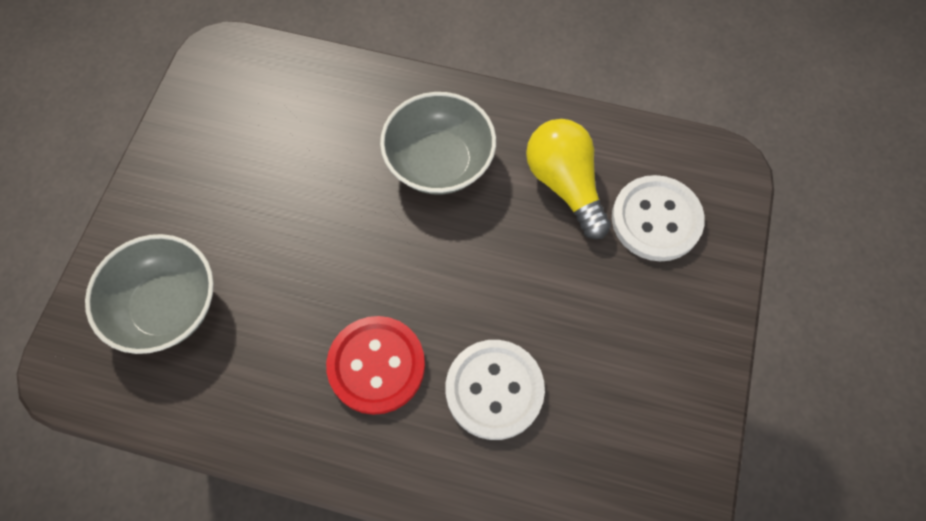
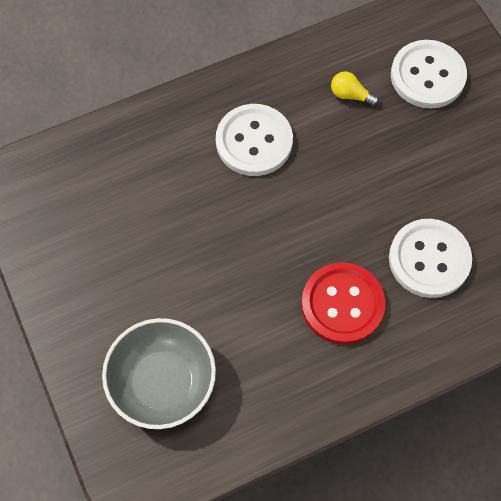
camera: 40 degrees left, 0 degrees up
(439, 162) = (254, 141): grey bowl -> white button
(565, 184) = (350, 95): yellow light bulb -> yellow light bulb, size x0.48

